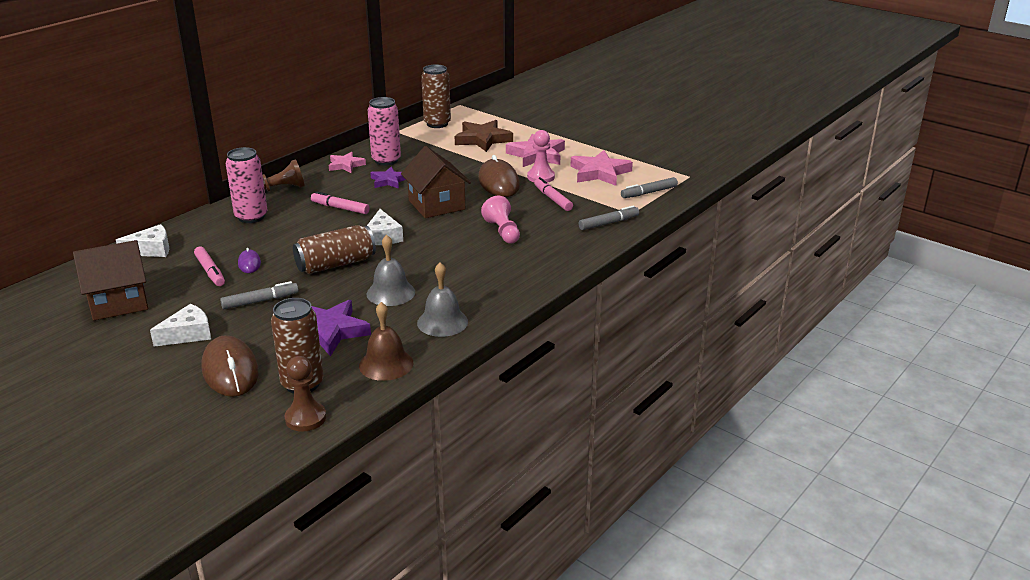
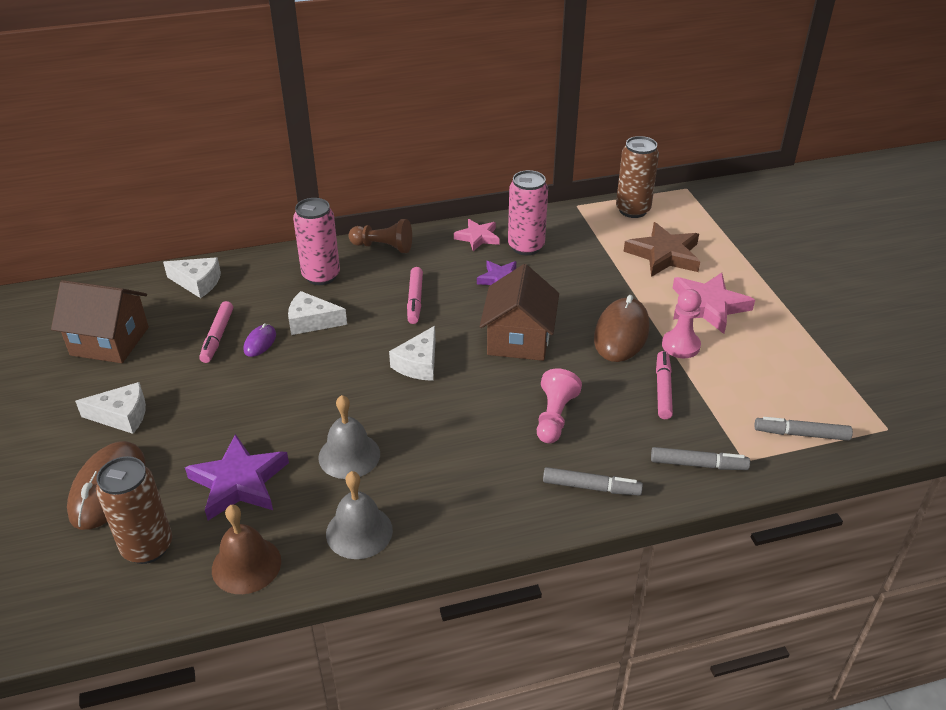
camera: 35 degrees right, 10 degrees up
(260, 301) = (221, 402): grey marker -> grey marker (591, 487)
(276, 241) = (311, 321): none -> white cheese
(305, 418) = (104, 600): brown pawn -> none
(335, 264) = (336, 383): brown can -> none
(340, 208) = (415, 300): pink marker -> pink marker turned 150 degrees counterclockwise
(599, 173) = (764, 369): pink star -> none

